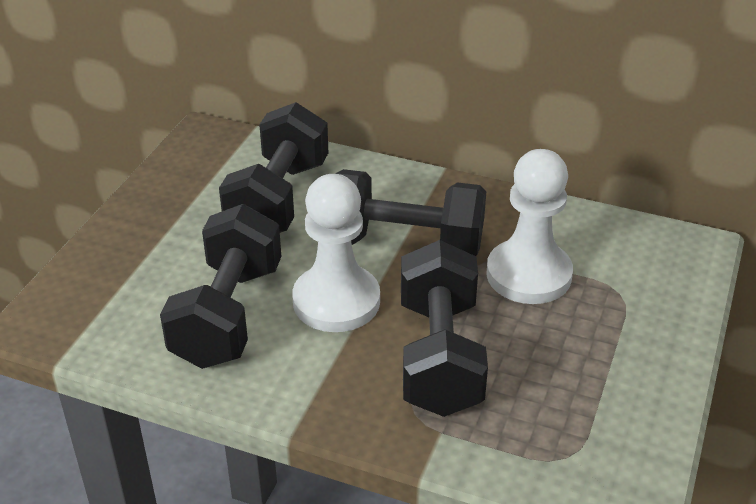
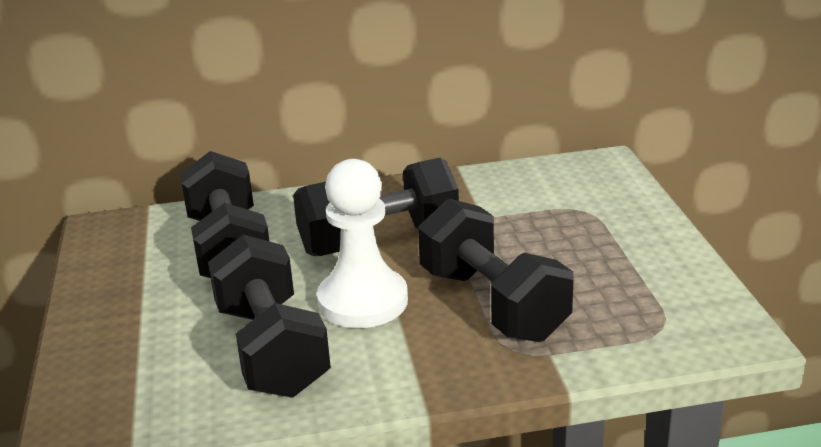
camera: 30 degrees left, 10 degrees down
(528, 275) = (503, 224): white pawn -> none

